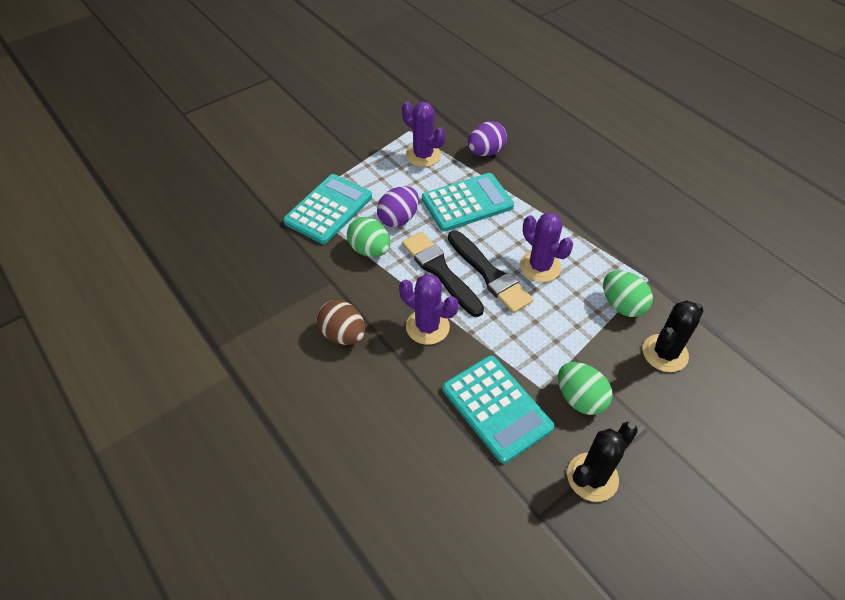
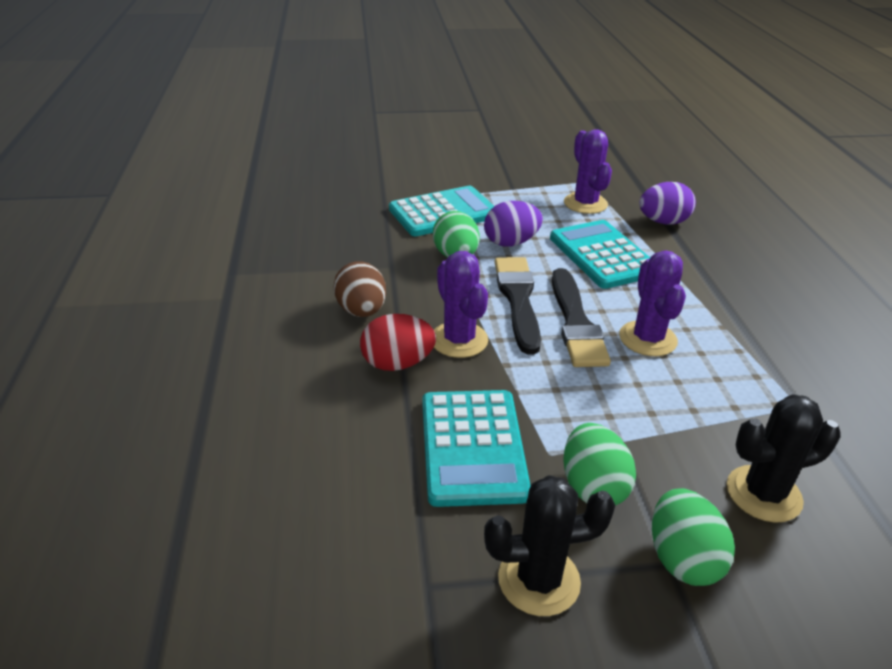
camera: 30 degrees right, 15 degrees down
(403, 368) = (397, 364): none -> red egg
(467, 203) = (603, 255): turquoise calculator -> turquoise calculator turned 120 degrees counterclockwise
(622, 305) = (735, 417): green egg -> green egg (682, 559)

